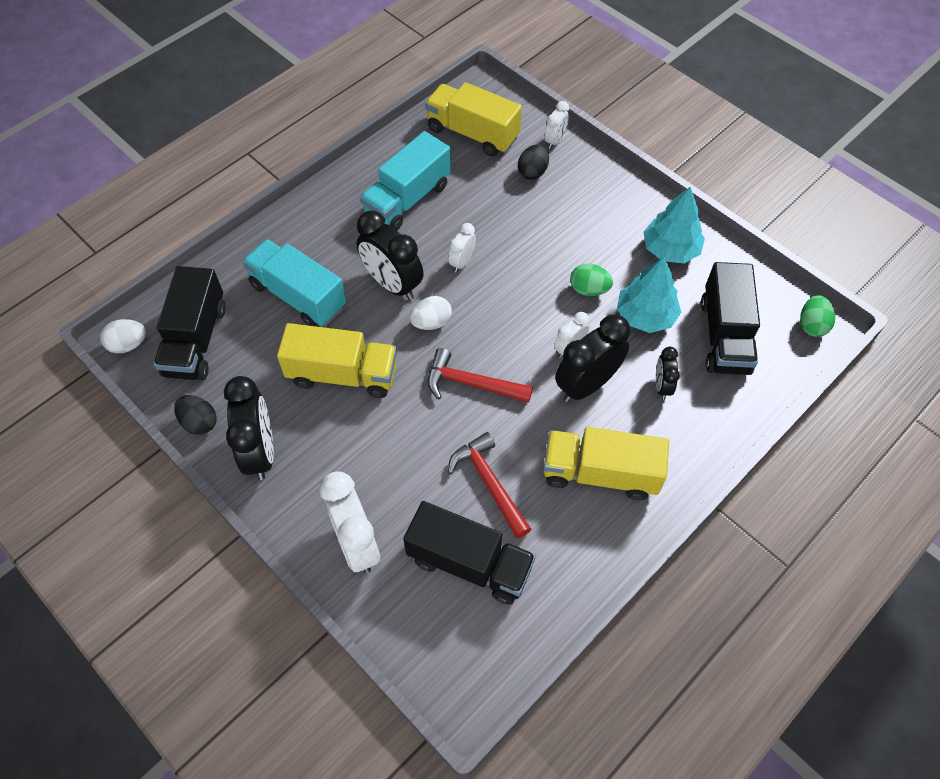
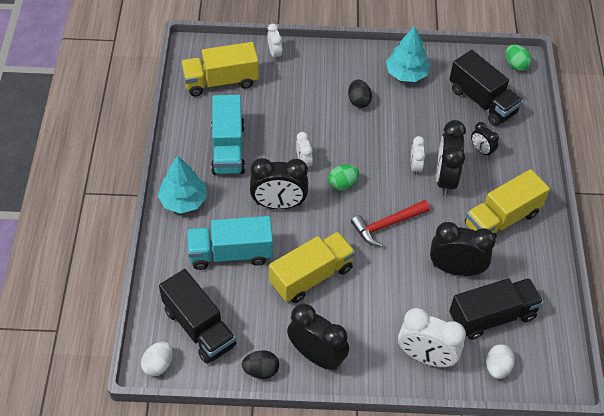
camera: 45 degrees left, 5 degrees down
(431, 322) = (326, 209): white egg -> white egg (497, 367)
(489, 483) = (456, 269): red hammer -> black clock
(533, 172) = (283, 81): black egg -> black egg (358, 101)
(589, 289) = (389, 126): green egg -> green egg (342, 184)
(645, 315) = (433, 119): turquoise tree -> turquoise tree (183, 200)

